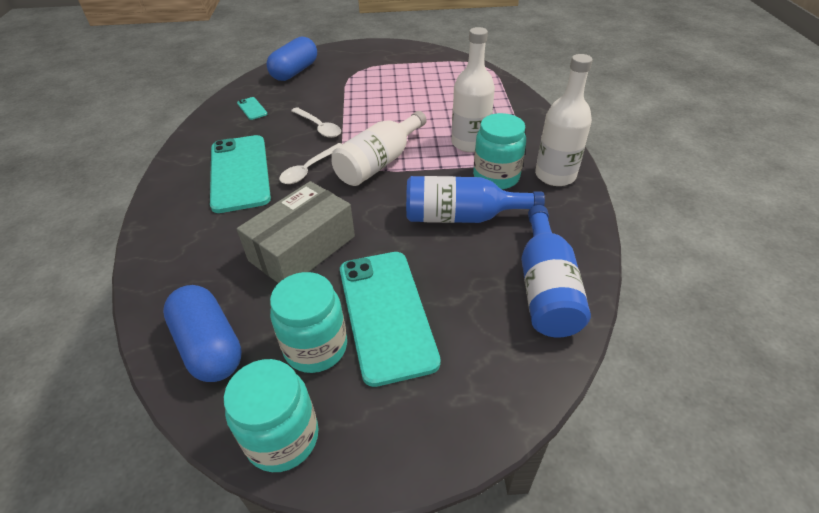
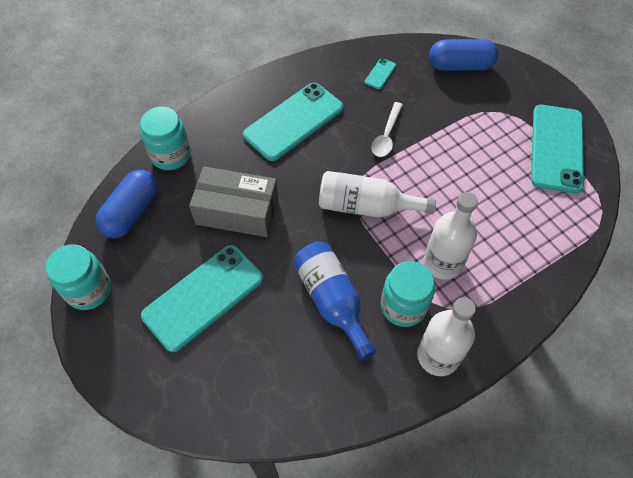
camera: 60 degrees right, 15 degrees up
(309, 169) = (326, 163): white spoon -> none
(316, 347) = (156, 270): turquoise jar -> turquoise jar (171, 155)
(414, 62) = (556, 148): none -> turquoise phone
(545, 288) = (282, 396): blue bottle -> none

